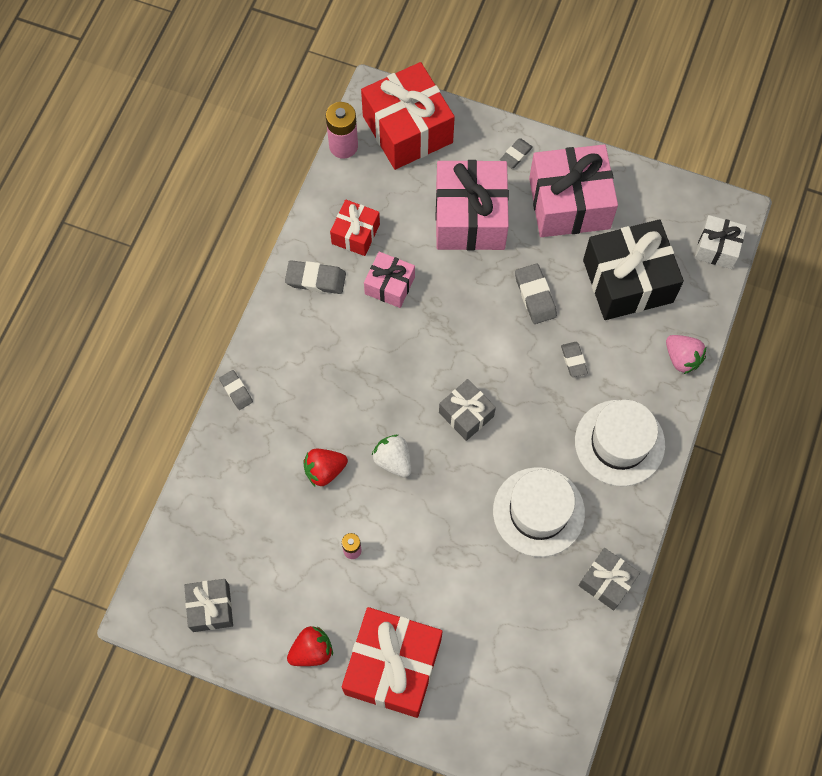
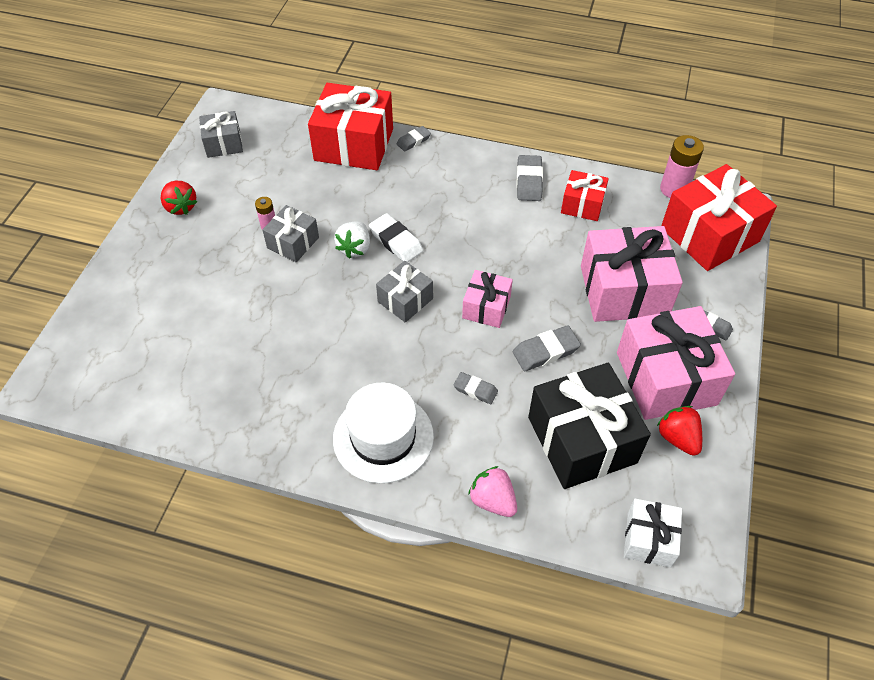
camera: 85 degrees right, 15 degrees down
(324, 470) = (343, 202): red strawberry -> red strawberry (678, 438)
(387, 419) = (396, 241): none -> white eraser
(389, 285) = (533, 233): pink gift -> pink gift (486, 307)
(393, 460) = (355, 248): white strawberry -> white strawberry turned 150 degrees clockwise
(393, 666) = (160, 261): red gift -> red gift (354, 144)
(538, 512) = (304, 365): white hat -> none
(573, 360) = (475, 390): grey eraser -> grey eraser turned 45 degrees clockwise
(606, 582) = (226, 429): grey gift -> grey gift (293, 243)
(682, 358) = (493, 500): pink strawberry -> pink strawberry turned 90 degrees clockwise

